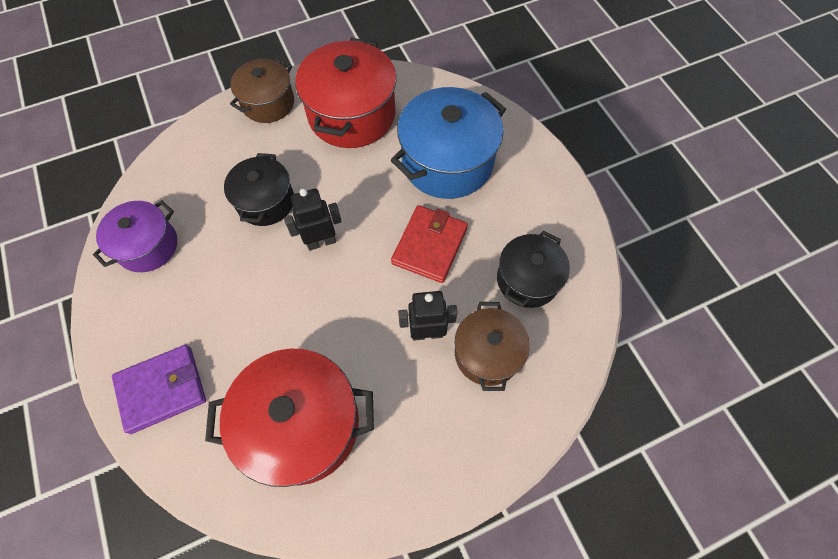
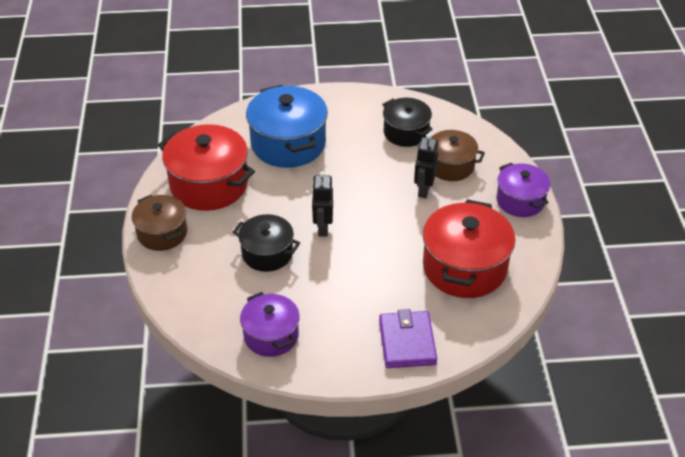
camera: 70 degrees left, 20 degrees down
(429, 245) = (356, 171): red wallet -> none
(455, 468) = (520, 201): none -> purple pot

